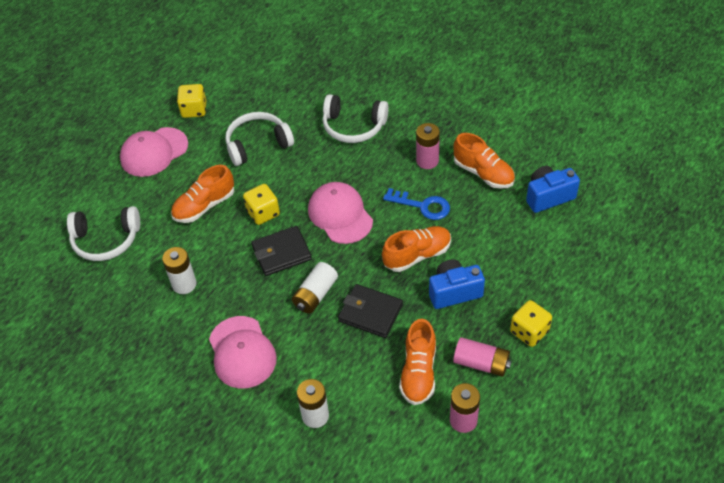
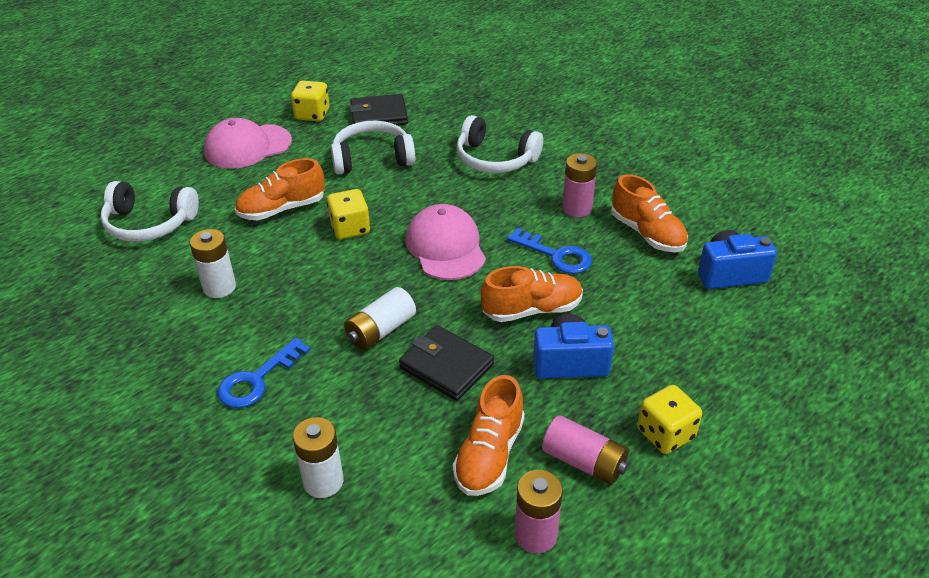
camera: 10 degrees right, 10 degrees down
(242, 352) = (257, 380): pink cap -> blue key
(281, 253) = (355, 275): black wallet -> black wallet (379, 115)

